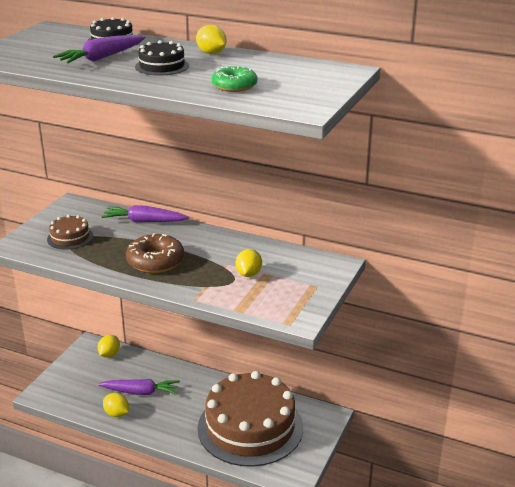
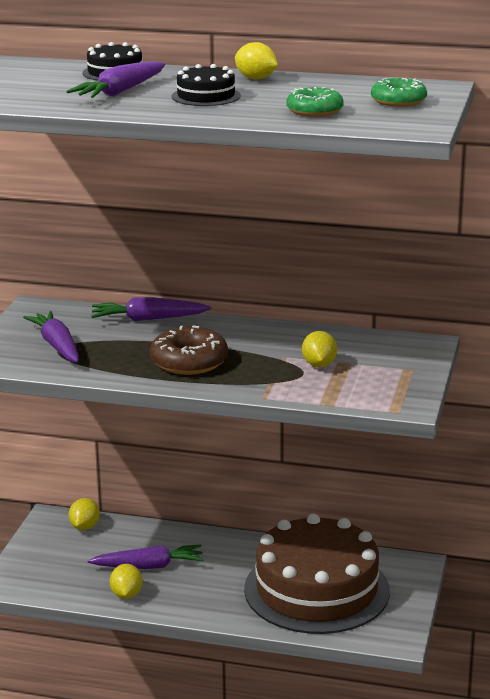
camera: 10 degrees left, 5 degrees down
(70, 237) = (57, 346): brown cake -> purple carrot
(116, 413) = (126, 595): yellow lemon -> yellow lemon turned 60 degrees clockwise
(306, 81) = (398, 101): none -> green donut

